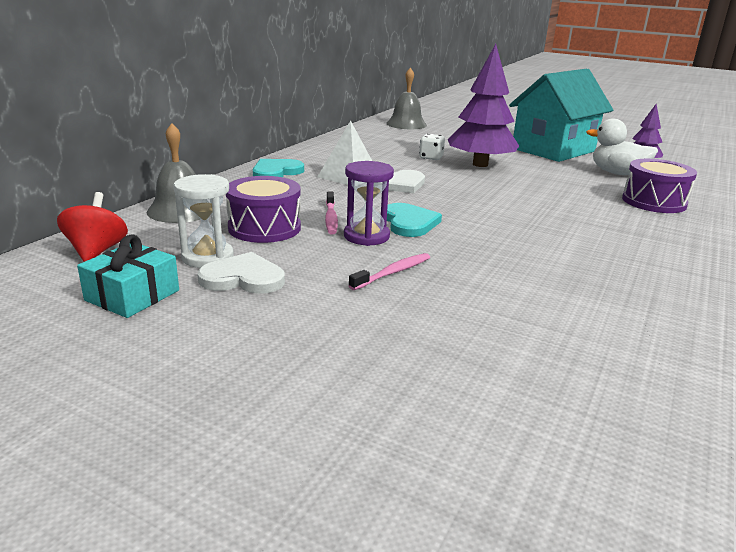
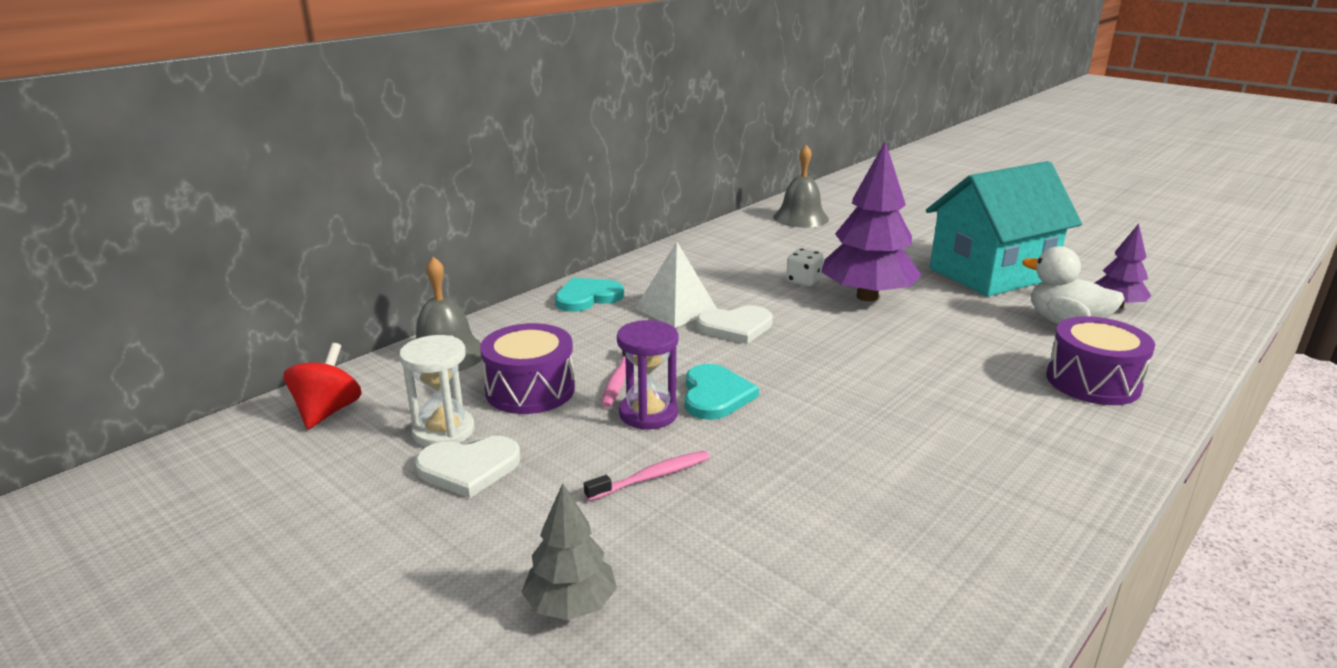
camera: 15 degrees right, 0 degrees up
(132, 295) = (337, 481): turquoise gift -> none
(243, 278) = (469, 468): white heart -> white heart turned 150 degrees clockwise
(379, 354) = (571, 605): none -> grey tree

